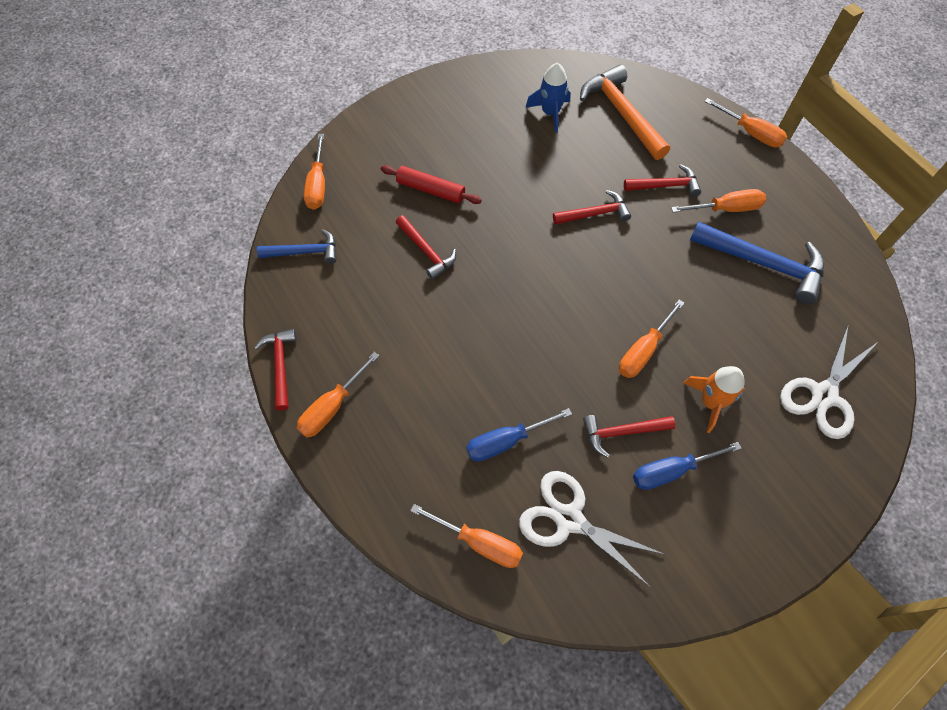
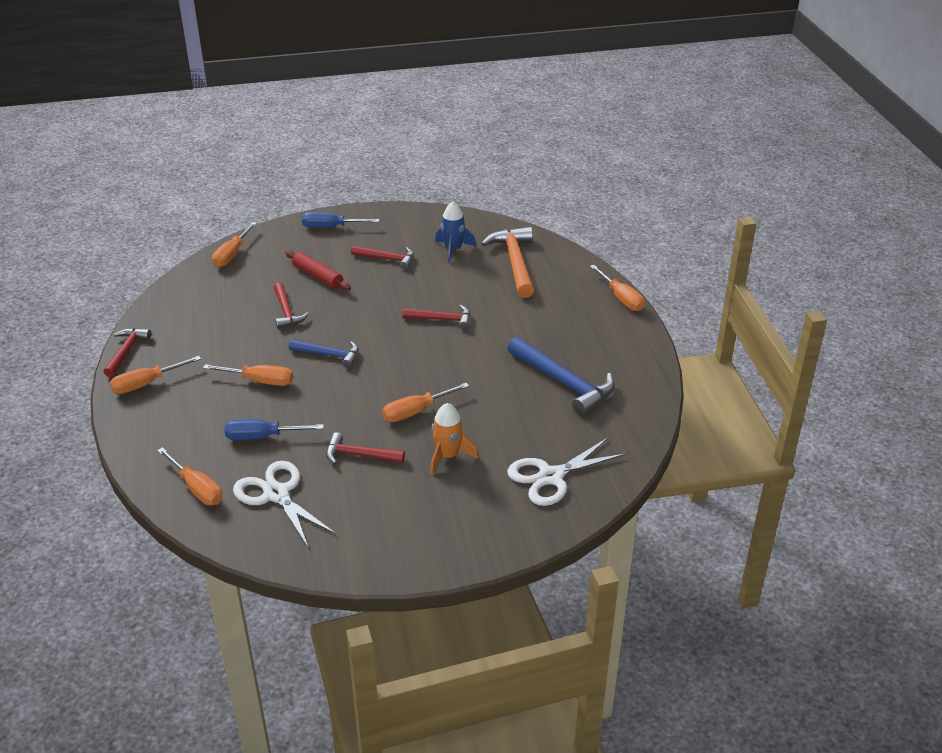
camera: 20 degrees right, 25 degrees down
(305, 252) = (193, 291): blue hammer -> blue hammer (329, 355)
(665, 185) = (517, 315): red hammer -> red hammer (387, 259)
(671, 471) = (382, 488): blue screwdriver -> blue screwdriver (331, 227)
(726, 209) = (559, 341): orange screwdriver -> orange screwdriver (259, 381)

